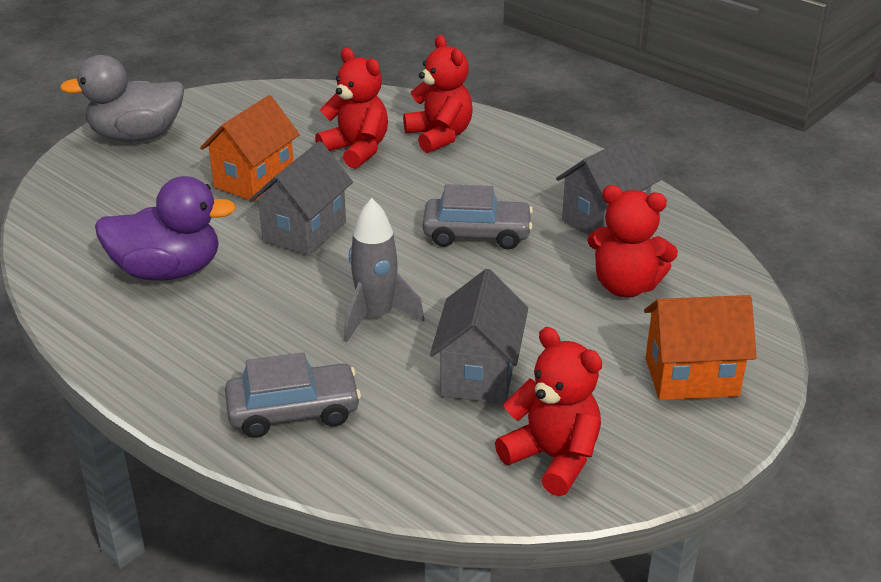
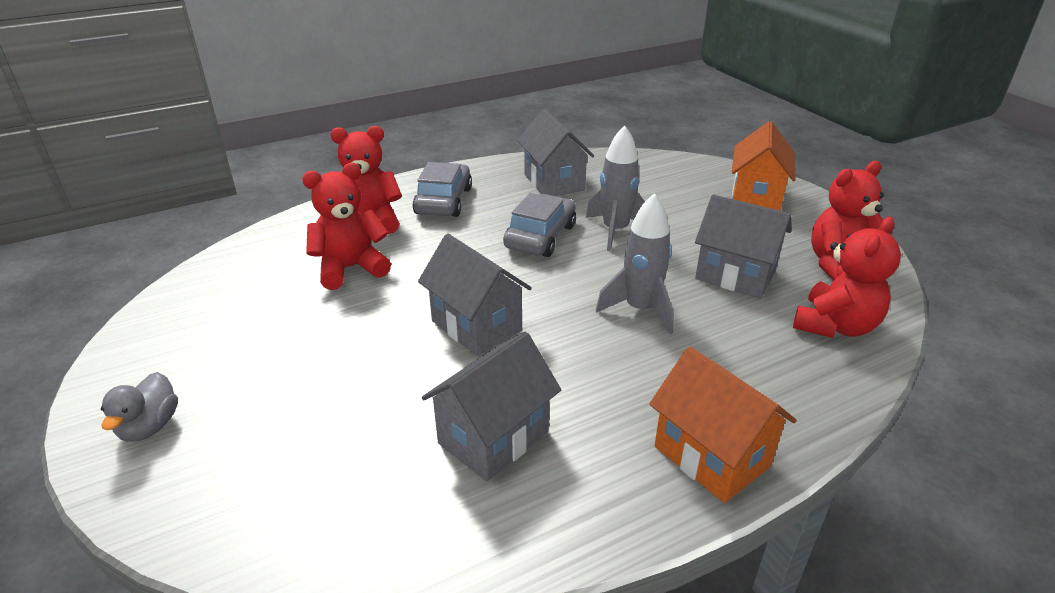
camera: 70 degrees left, 0 degrees up
(136, 136) = (150, 426): grey duck -> grey duck, size x0.53
(168, 271) = (493, 437): purple duck -> grey house
(254, 180) = (350, 343): orange house -> orange house (711, 456)
(293, 411) = (769, 382): grey car -> grey car (443, 201)
(522, 278) = (615, 231): none -> grey rocket
(626, 286) = (644, 194): red teddy bear -> red teddy bear (835, 326)

